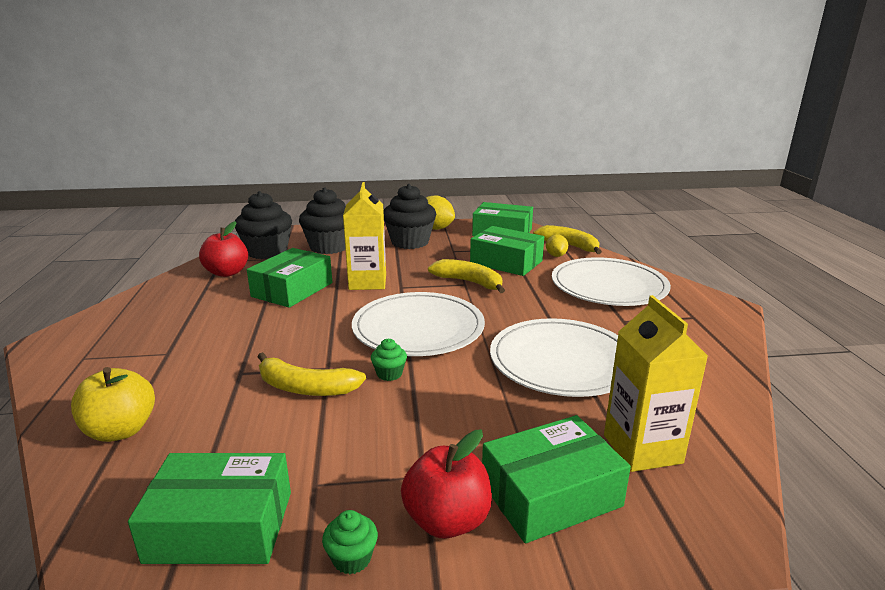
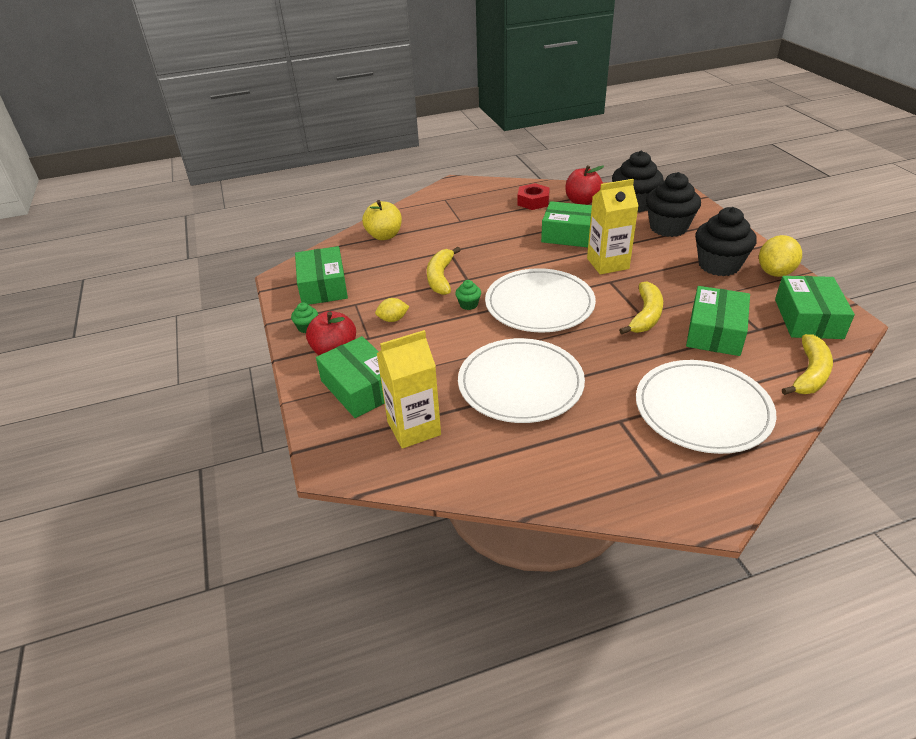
camera: 80 degrees right, 15 degrees up
(187, 298) = (533, 201): none -> red nut
(556, 255) = (766, 365): yellow lemon -> yellow lemon (393, 319)

